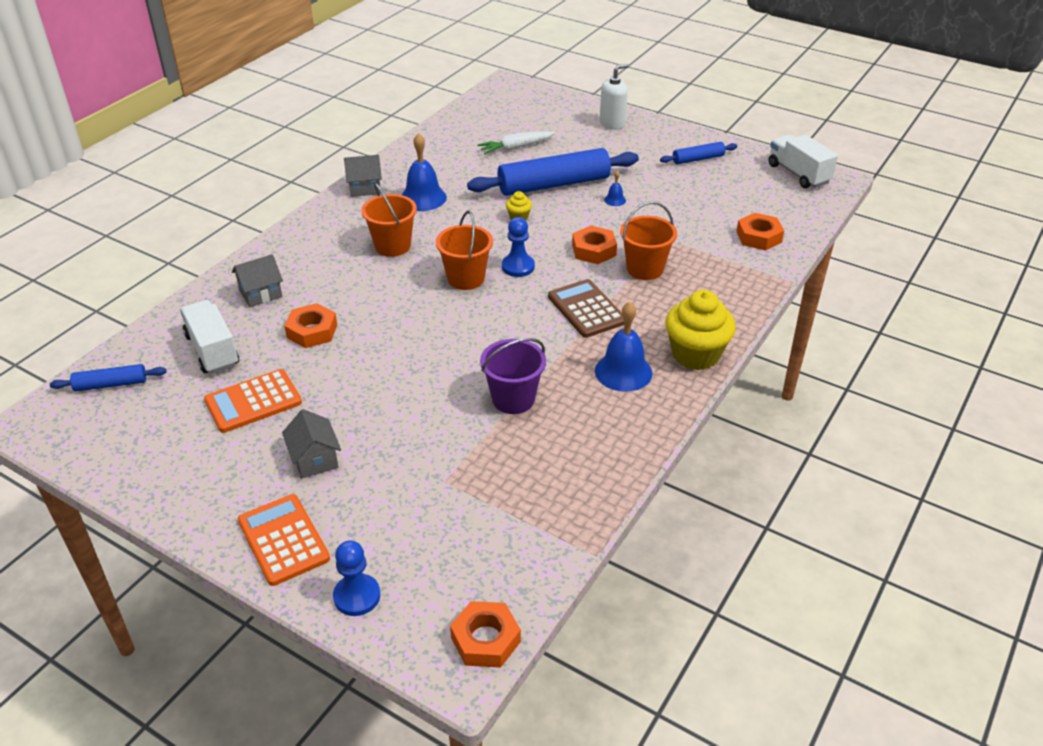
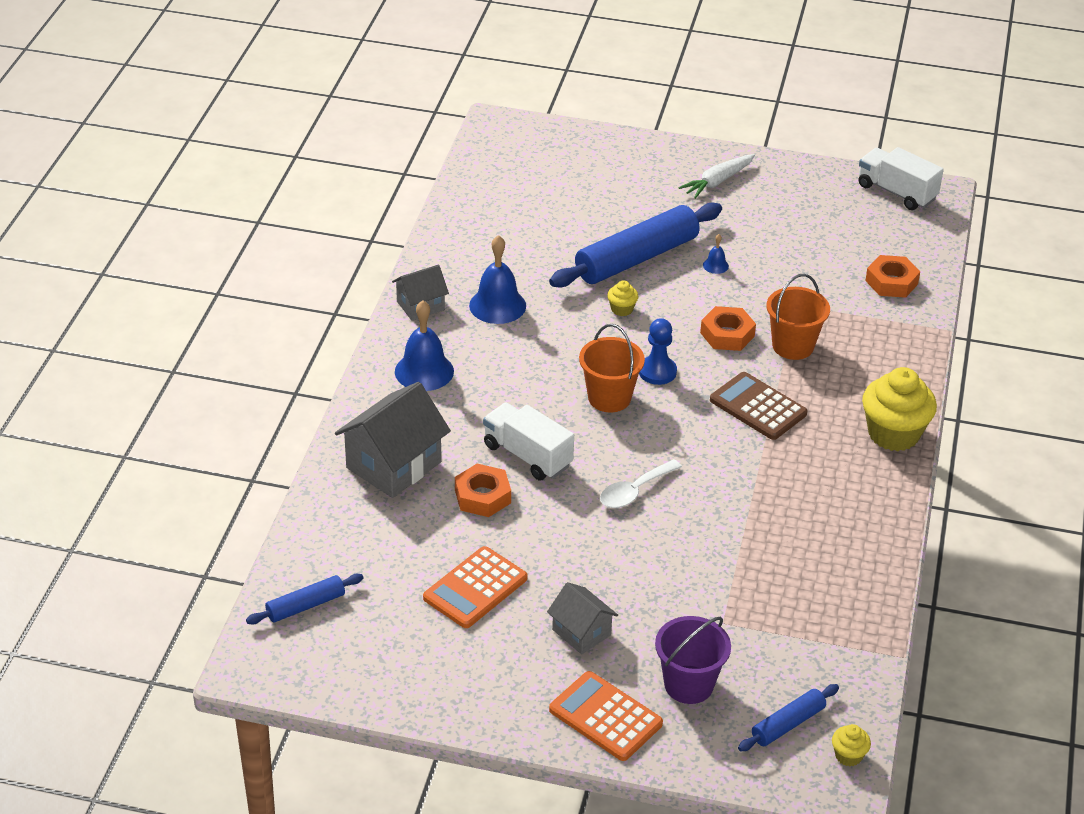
camera: 20 degrees left, 0 degrees up
(212, 350) = (389, 542): white truck -> white truck (527, 455)
(261, 294) = (393, 465): grey house -> grey house, size x1.75
(357, 596) = (710, 749): blue pawn -> none
(392, 246) = (503, 375): orange bucket -> none
(438, 353) = (634, 491): none -> white spoon
(485, 639) = (848, 756): orange nut -> yellow cupcake
(513, 399) = (740, 523): purple bucket -> purple bucket (688, 684)
(516, 148) = (564, 216): white carrot -> white carrot (717, 182)
(612, 123) = (656, 160): white soap dispenser -> none
(623, 372) = (832, 469): blue bell -> blue bell (424, 371)
(698, 159) = (779, 193): blue rolling pin -> blue rolling pin (788, 724)

